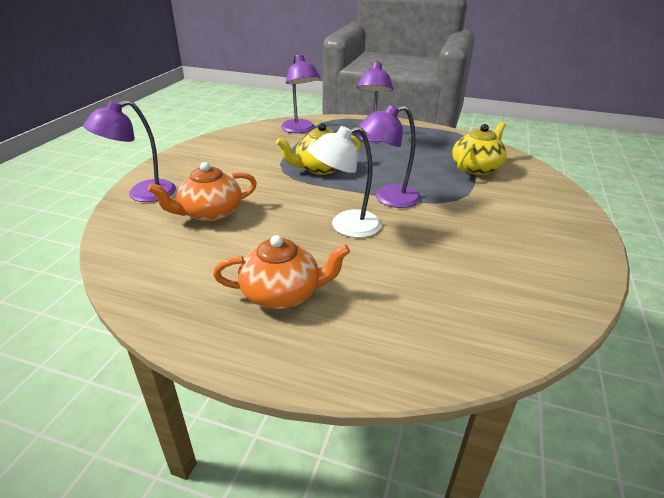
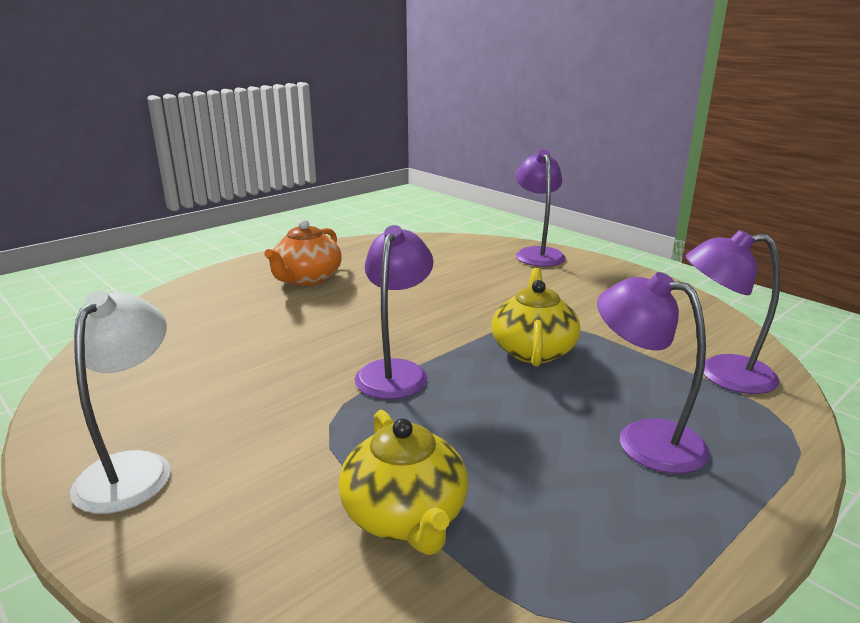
camera: 120 degrees right, 10 degrees down
(210, 213) = (467, 273): orange teapot -> none
(346, 226) = (365, 326): white lamp -> white lamp (133, 468)

